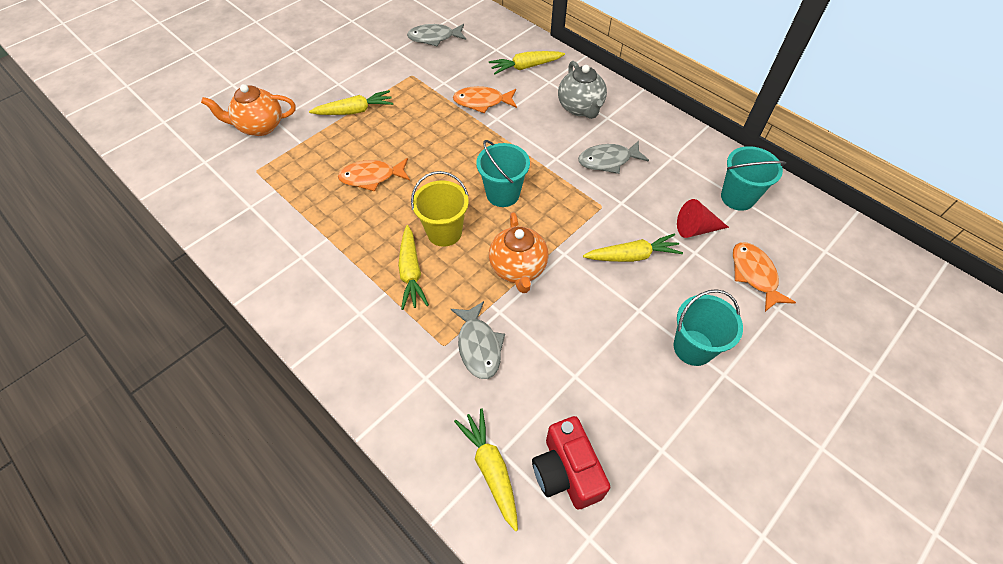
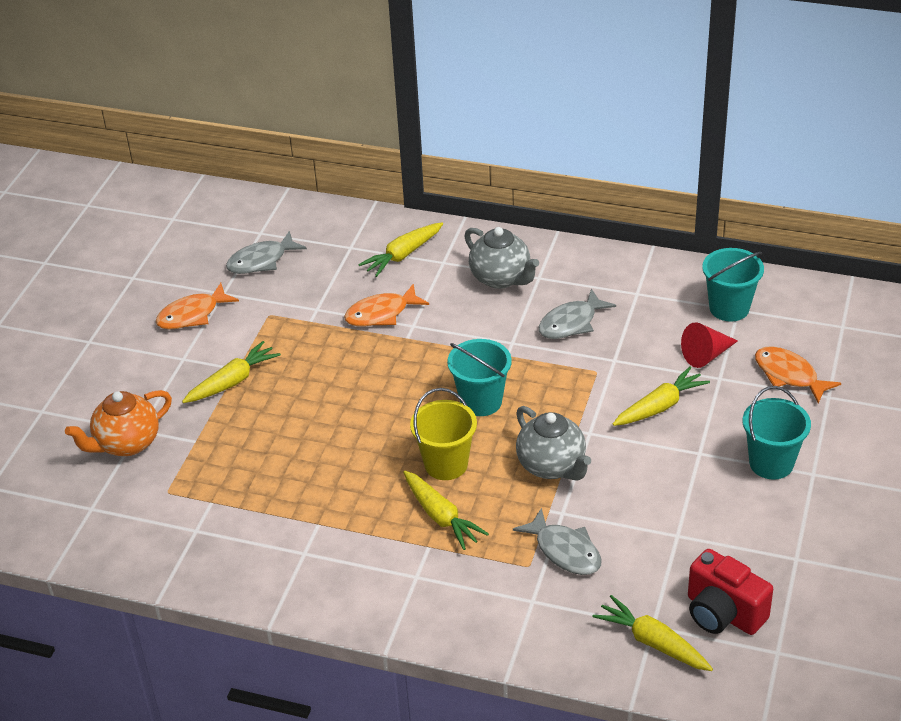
camera: 25 degrees left, 15 degrees down
(371, 177) = (316, 443): orange fish -> orange fish (192, 315)
(518, 269) = (552, 466): orange teapot -> grey teapot

